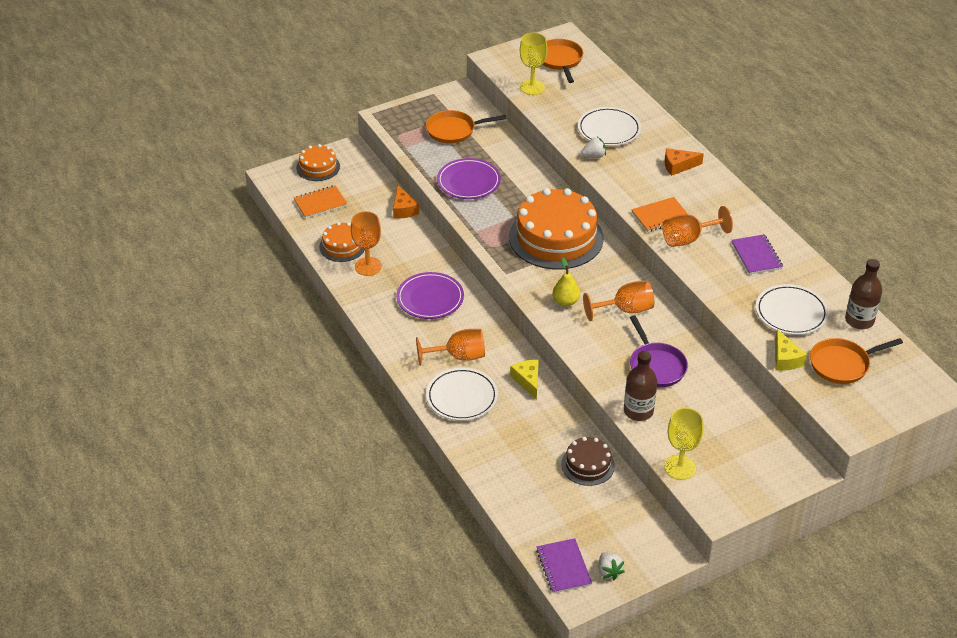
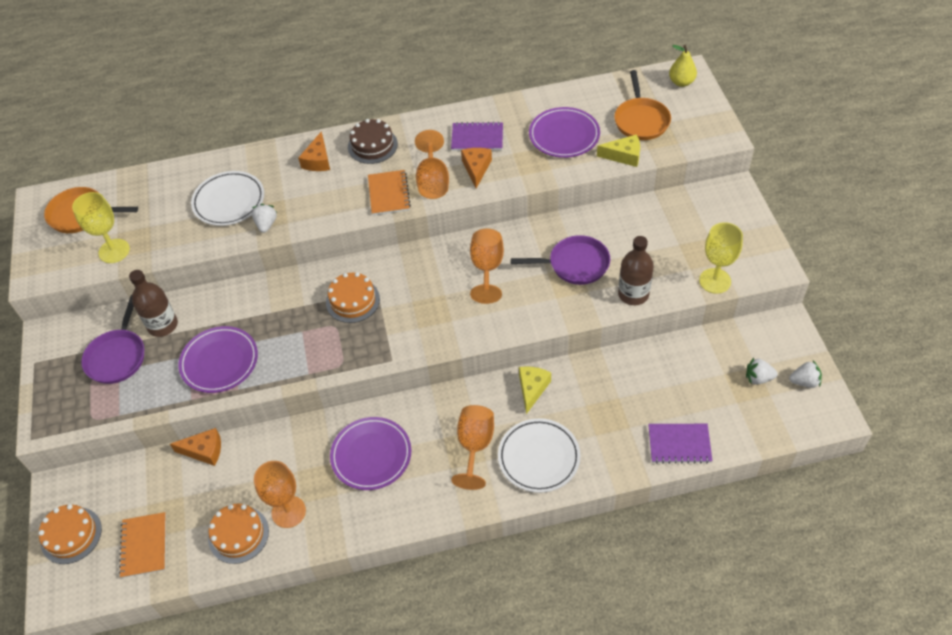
camera: 70 degrees left, 10 degrees up
(454, 130) = (117, 356): orange pan -> purple pan
(528, 381) = (532, 389): yellow cheese -> yellow cheese turned 105 degrees clockwise
(556, 237) = (353, 300): orange cake -> orange cake, size x0.50
(563, 567) = (794, 418): purple notebook -> purple notebook (679, 444)
(565, 302) = (457, 316): yellow pear -> yellow pear (681, 82)
(588, 465) = (663, 365): brown cake -> brown cake (372, 145)
(599, 536) = (758, 378): none -> white strawberry
(717, 263) = (476, 168): none -> orange cheese
(791, 313) = (564, 135): white plate -> purple plate
(859, 320) = (588, 94): brown bottle -> brown bottle (163, 325)

